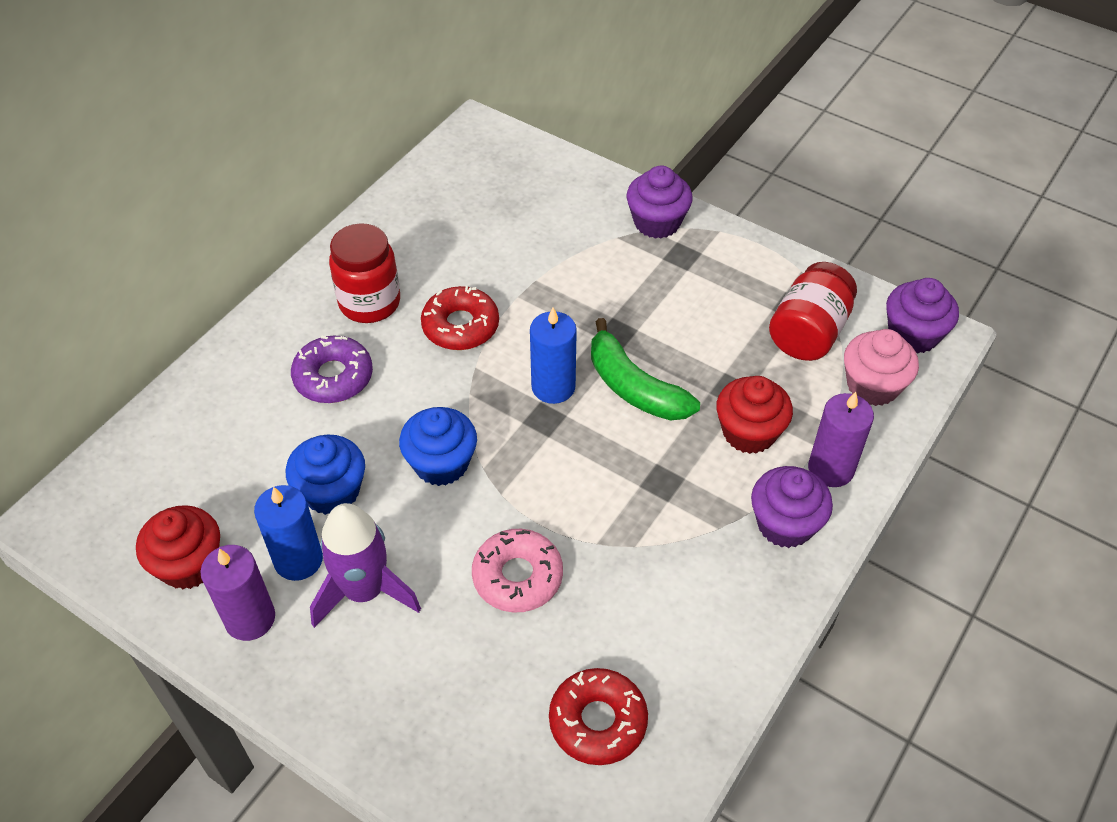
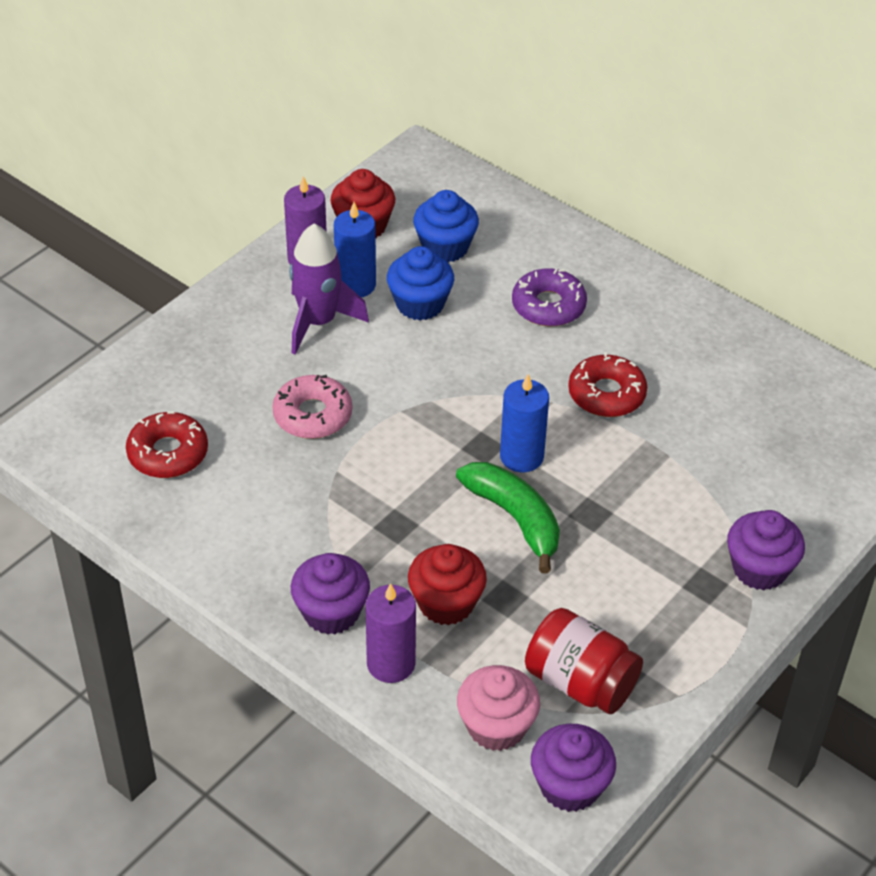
camera: 95 degrees right, 5 degrees down
(369, 303) = (641, 331): red jar -> none
(441, 464) = (440, 373): blue cupcake -> blue cupcake (445, 247)
(634, 387) = (515, 518): green banana -> green banana turned 90 degrees clockwise

